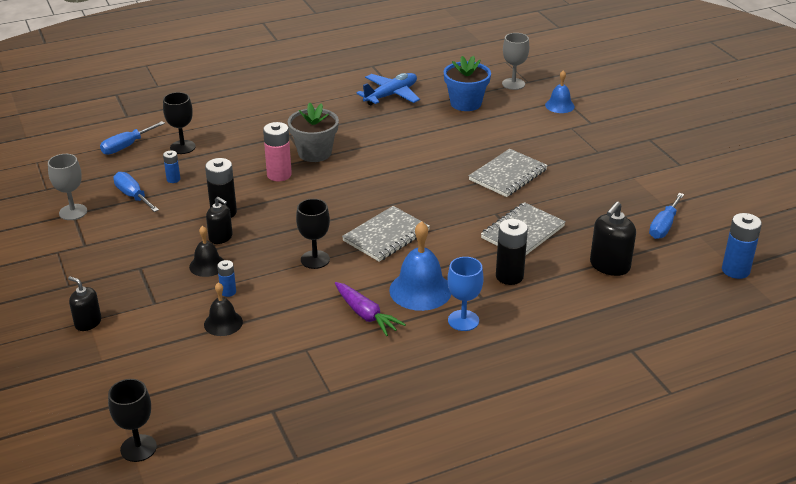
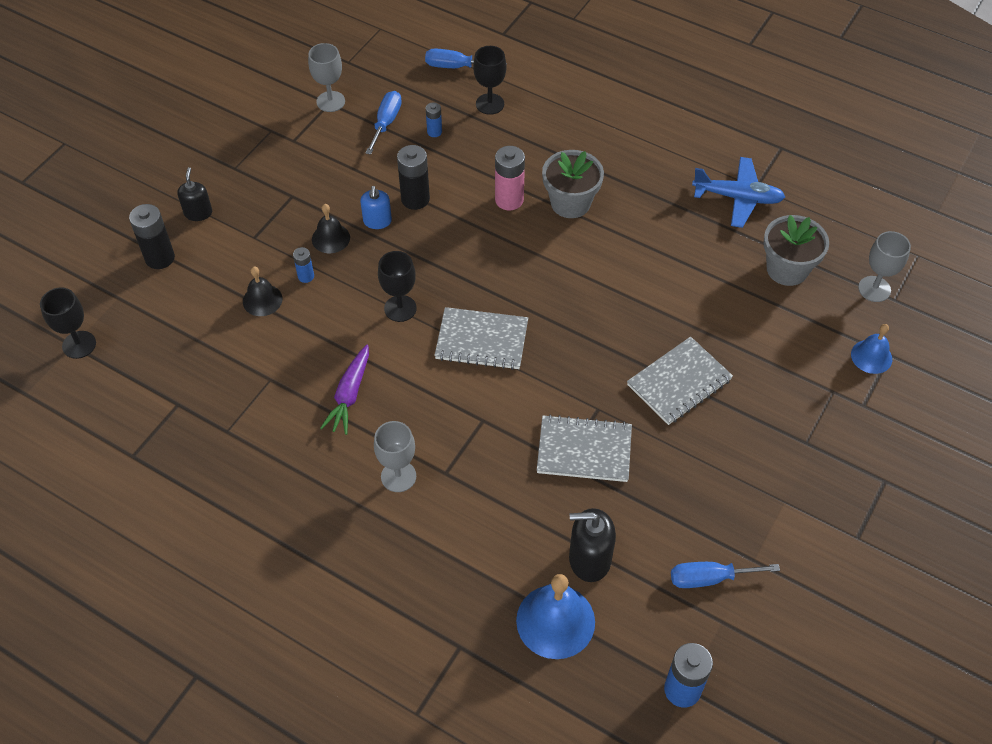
camera: 55 degrees right, 20 degrees up
(221, 237) = (377, 221): black soap dispenser -> blue soap dispenser
(420, 290) = (418, 416): blue bell -> blue bell (555, 621)
(463, 320) = (398, 476): blue goblet -> grey goblet
(466, 103) = (787, 269): blue flower pot -> grey flower pot
(508, 175) = (679, 382): grey notebook -> grey notebook turned 45 degrees counterclockwise
(509, 276) = (498, 478): black battery -> black battery (160, 258)

